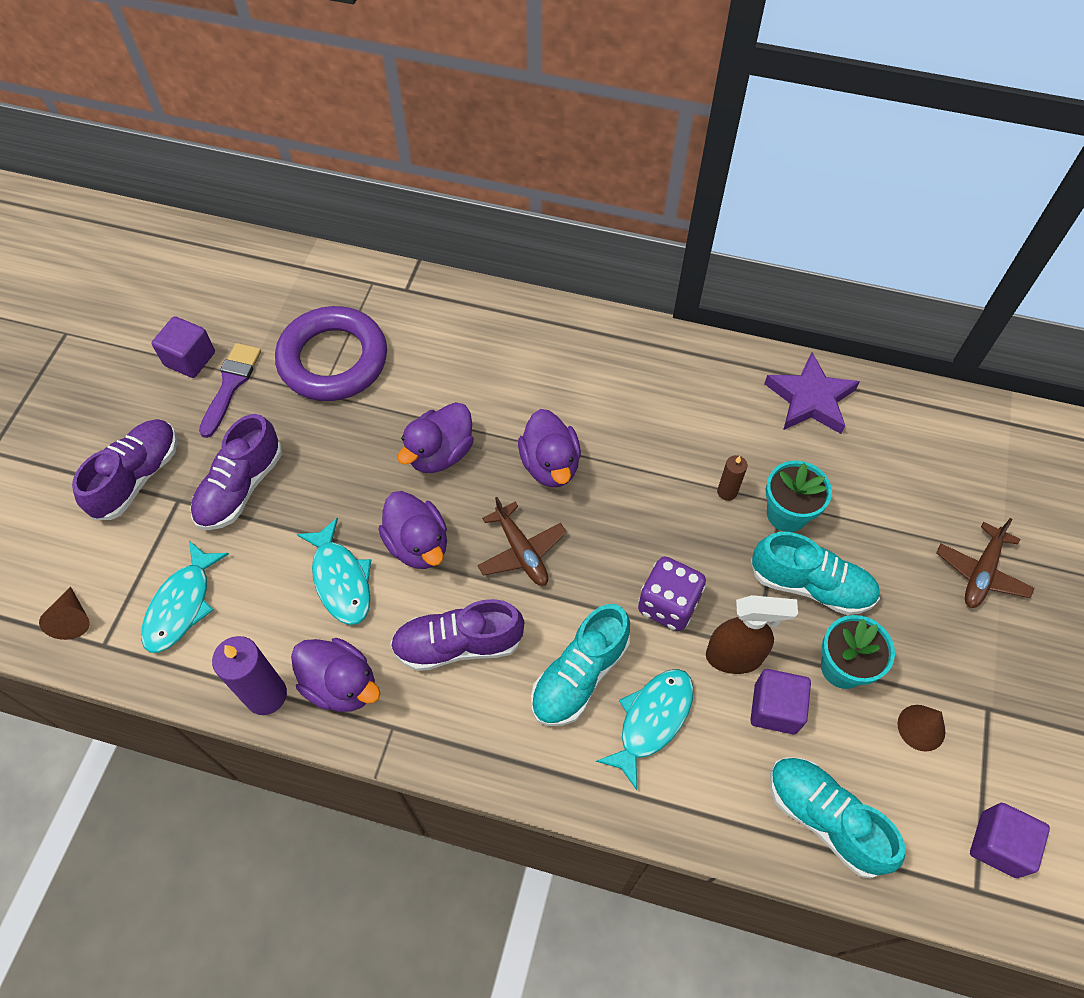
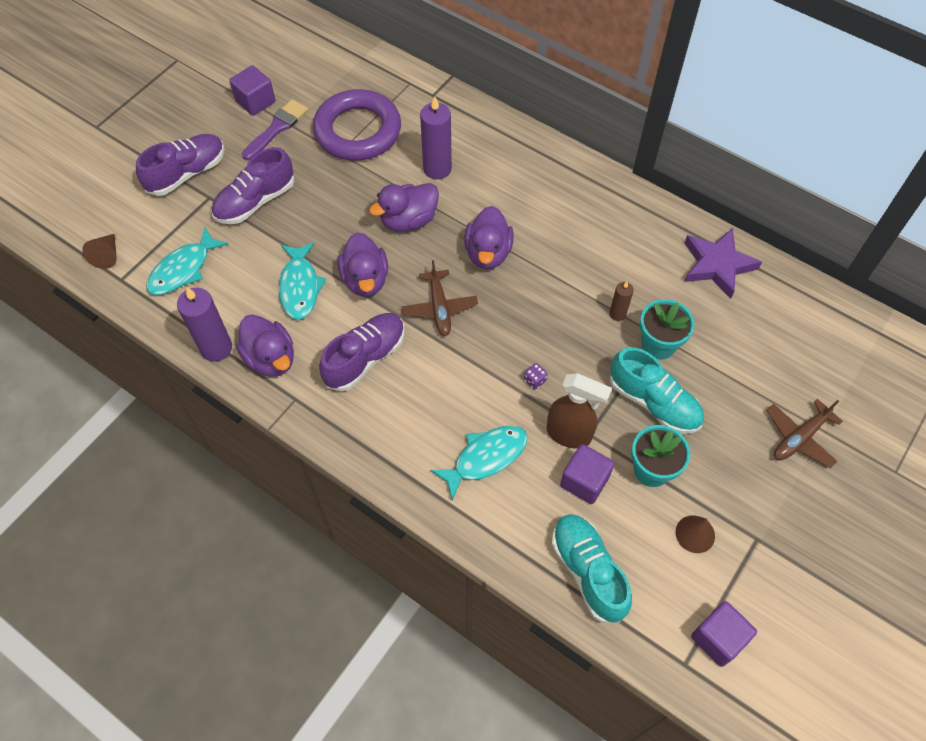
camera: 20 degrees right, 0 degrees up
(448, 379) = (437, 169): none -> purple candle
(458, 644) = (365, 358): purple shoe -> purple shoe turned 120 degrees clockwise
(579, 675) = (445, 408): turquoise shoe -> none
(668, 604) = (534, 380): purple dice -> purple dice, size x0.43

